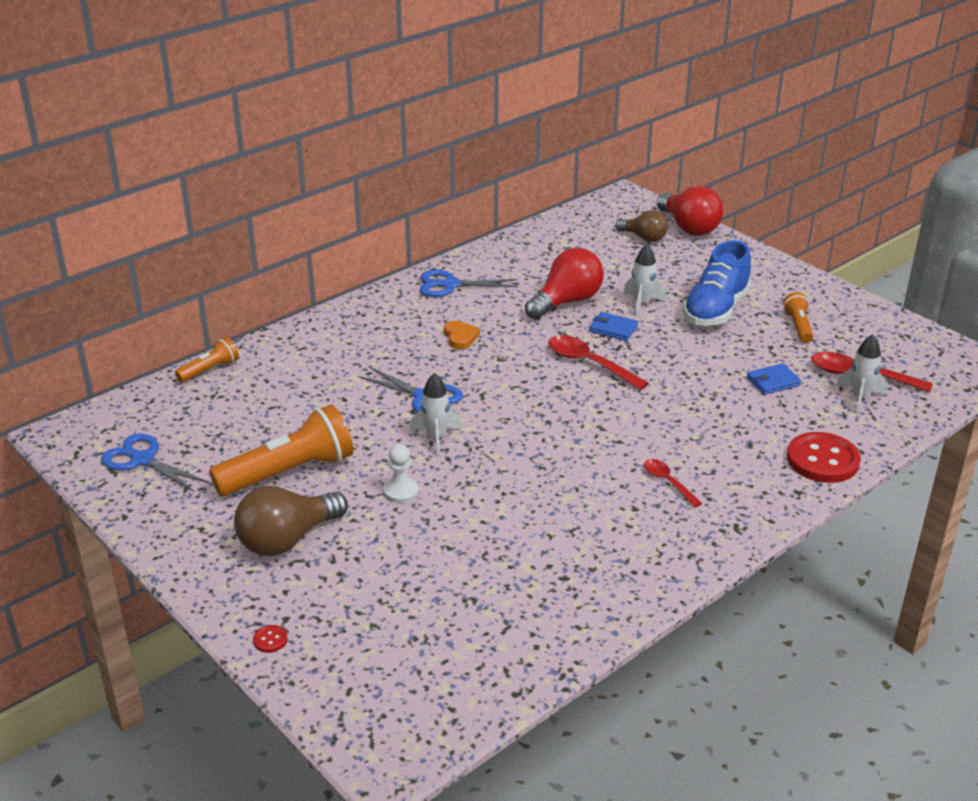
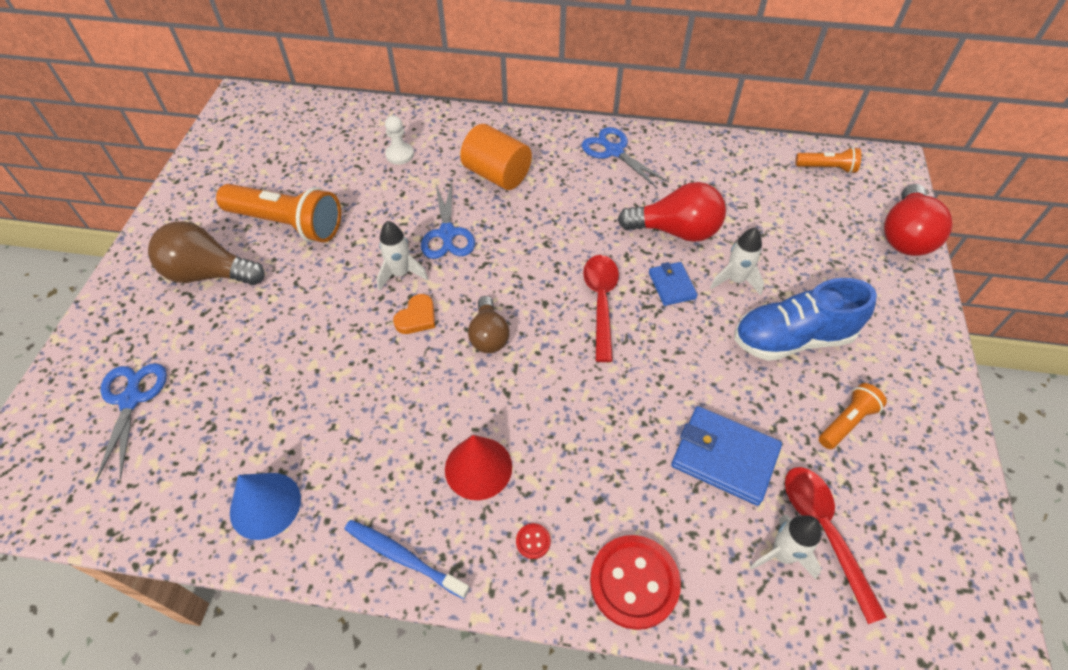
camera: 50 degrees right, 20 degrees up
(142, 460) = (243, 148): blue scissors -> blue scissors (131, 399)
(210, 370) = (371, 110): orange flashlight -> orange flashlight (827, 168)
(270, 640) = (90, 338): red button -> red button (533, 541)
(394, 345) = (497, 174): none -> orange cylinder
(401, 491) = (314, 297): white pawn -> white pawn (400, 155)
(460, 337) = (549, 202): orange heart -> orange heart (417, 317)
(585, 597) = (265, 505): none -> blue cone
(644, 238) = (843, 217): brown light bulb -> brown light bulb (489, 335)
(668, 482) = (478, 468): red spoon -> red cone
(705, 547) = (403, 558): none -> blue toothbrush
(773, 382) = (724, 457): blue wallet -> blue wallet, size x1.71

